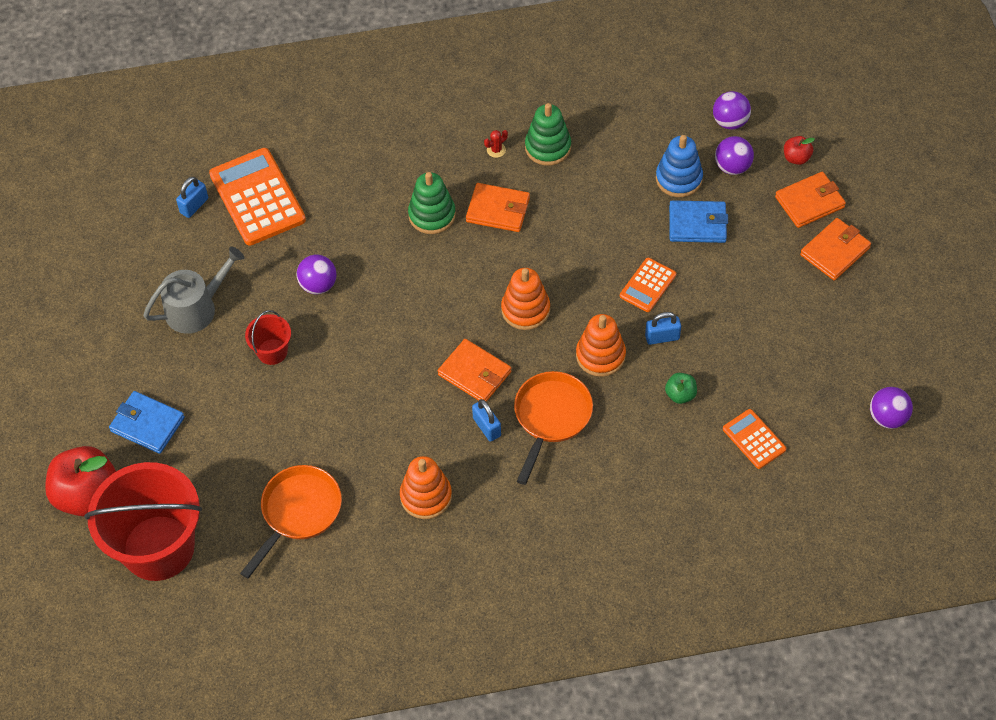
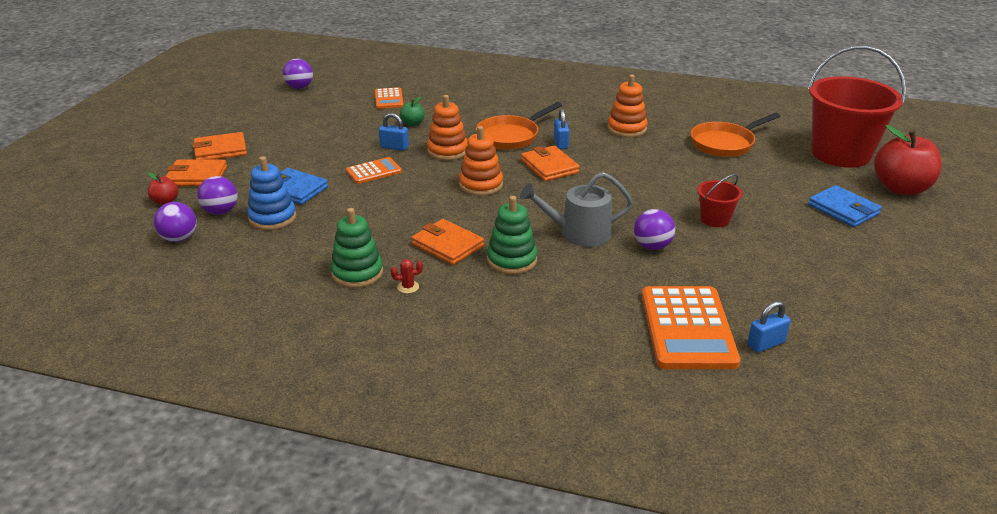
camera: 155 degrees left, 25 degrees down
(196, 308) = (782, 264): grey watering can -> grey watering can (579, 233)

